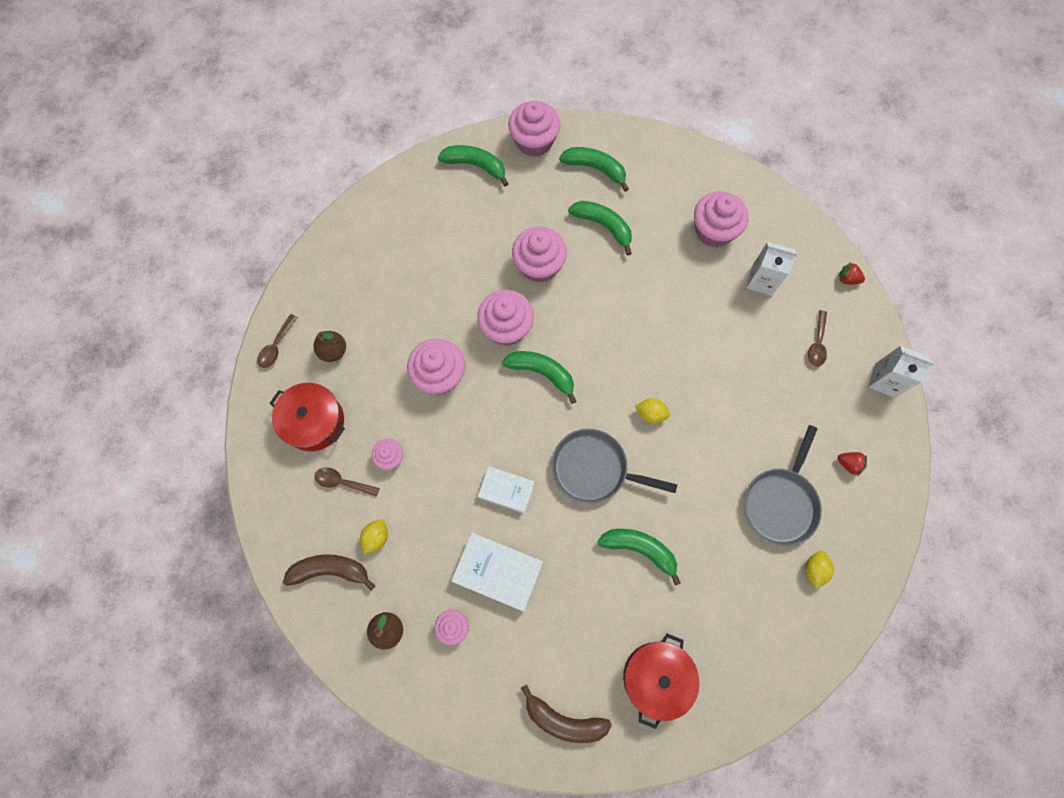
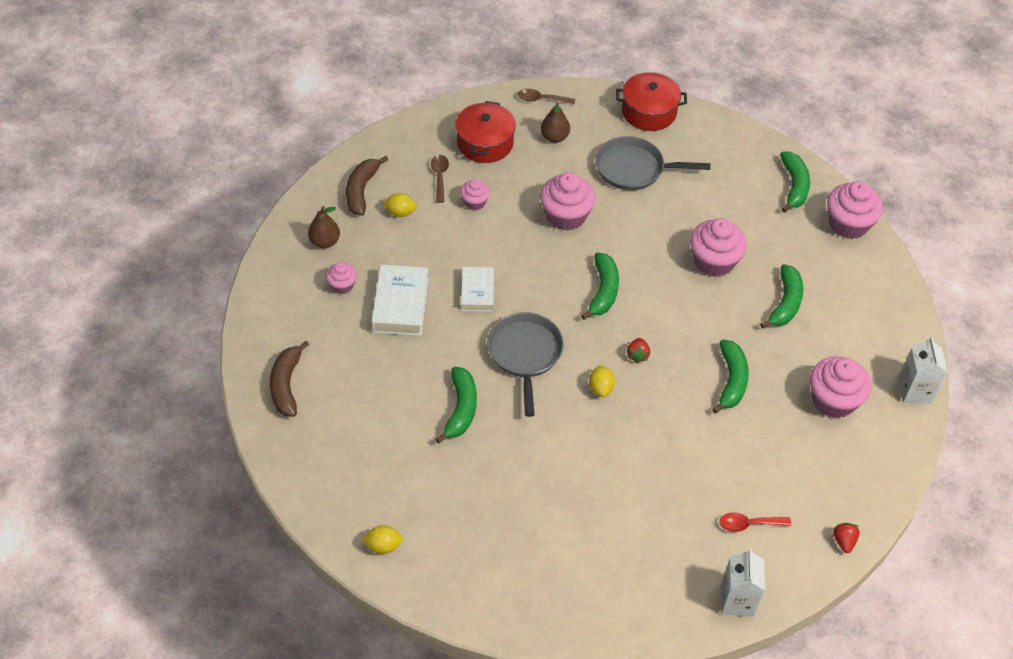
camera: 70 degrees right, 20 degrees down
(330, 570) = (361, 190): brown banana -> brown banana turned 150 degrees counterclockwise
(506, 327) = (636, 252): pink cupcake -> none
(595, 168) = (847, 281): green banana -> green banana (731, 381)
(656, 677) = (345, 449): red pot -> red pot (649, 112)
(761, 280) = (797, 457): white carton -> white carton (914, 390)
(780, 502) = (554, 522): grey pan -> grey pan (634, 169)
(814, 569) = (495, 566): yellow lemon -> yellow lemon (383, 546)
(817, 344) = (749, 524): brown spoon -> red spoon
(849, 464) = (623, 580): red strawberry -> red strawberry (637, 355)

